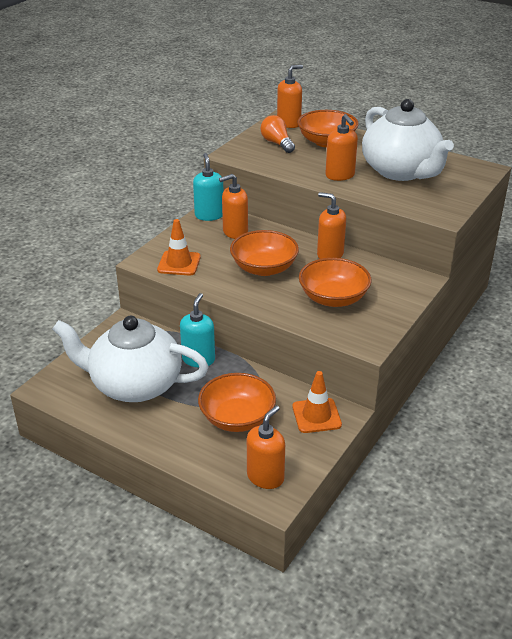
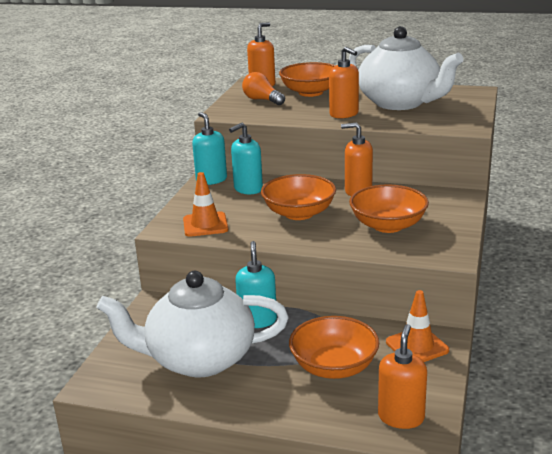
camera: 15 degrees left, 10 degrees down
(235, 232) = (248, 189): orange soap dispenser -> turquoise soap dispenser

